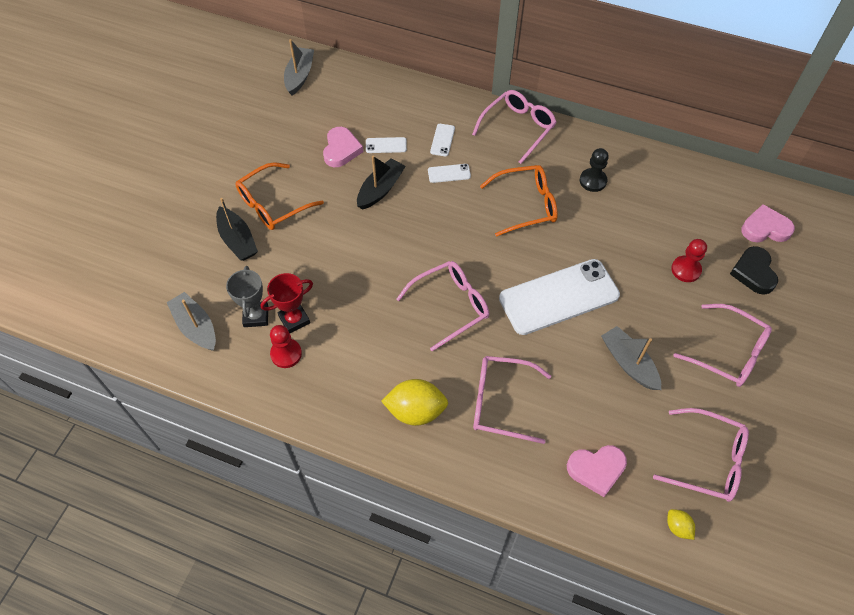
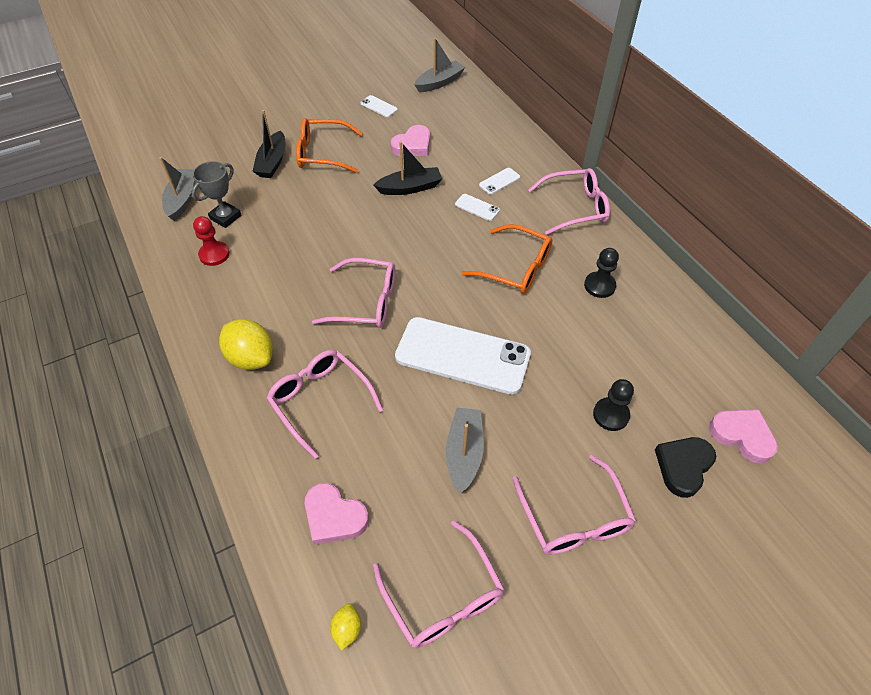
camera: 40 degrees right, 5 degrees down
(294, 319) = (246, 236): red trophy -> none
(386, 145) = (450, 161): white phone -> white phone (379, 106)
(686, 270) = (611, 415): red pawn -> black pawn

